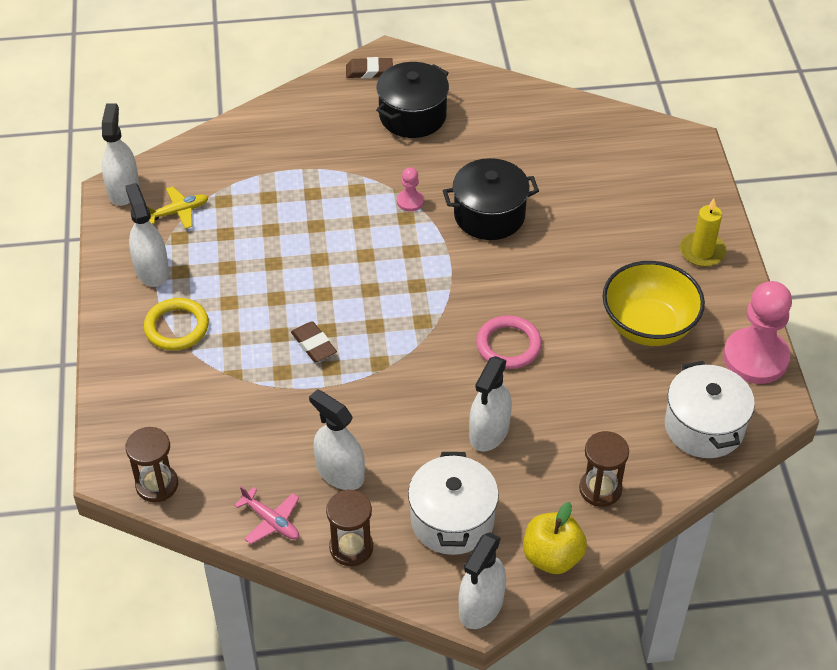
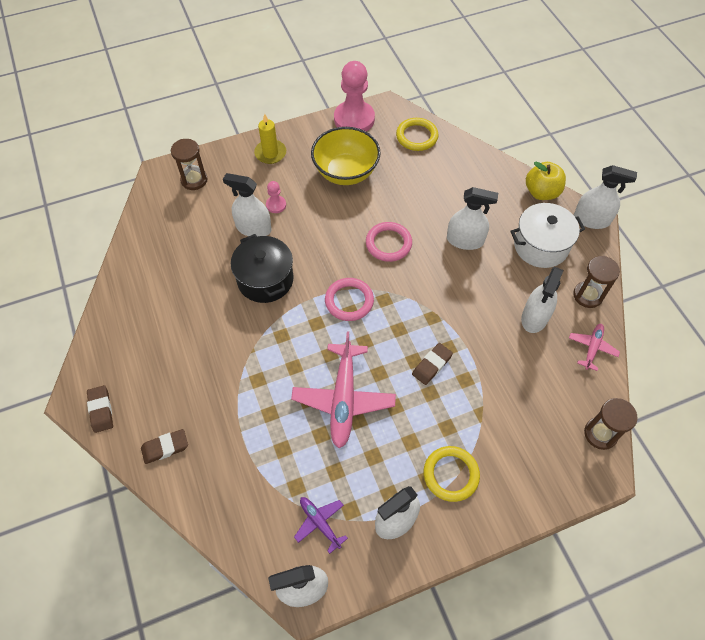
camera: 105 degrees left, 10 degrees up
(178, 212) = (320, 523): yellow plane -> purple plane
(304, 256) = (344, 398): none -> pink plane
(308, 112) = (165, 447): none -> brown eraser
(410, 201) = (263, 336): pink pawn -> pink pawn (276, 205)
(412, 116) = (158, 359): black pot -> none
(432, 286) = (349, 301): none -> pink ring
(573, 216) = (253, 228): none -> white spray bottle
(600, 489) = (483, 177): brown hourglass -> brown hourglass (194, 180)
(704, 427) = (416, 136): white pot -> yellow ring

